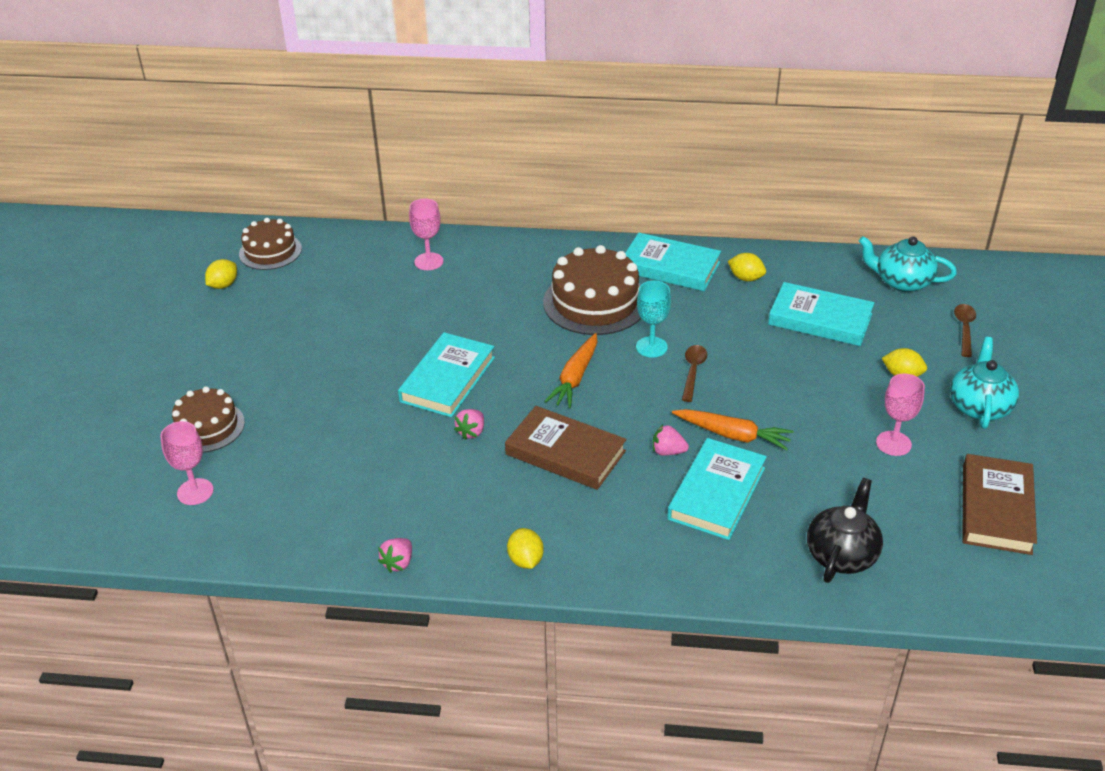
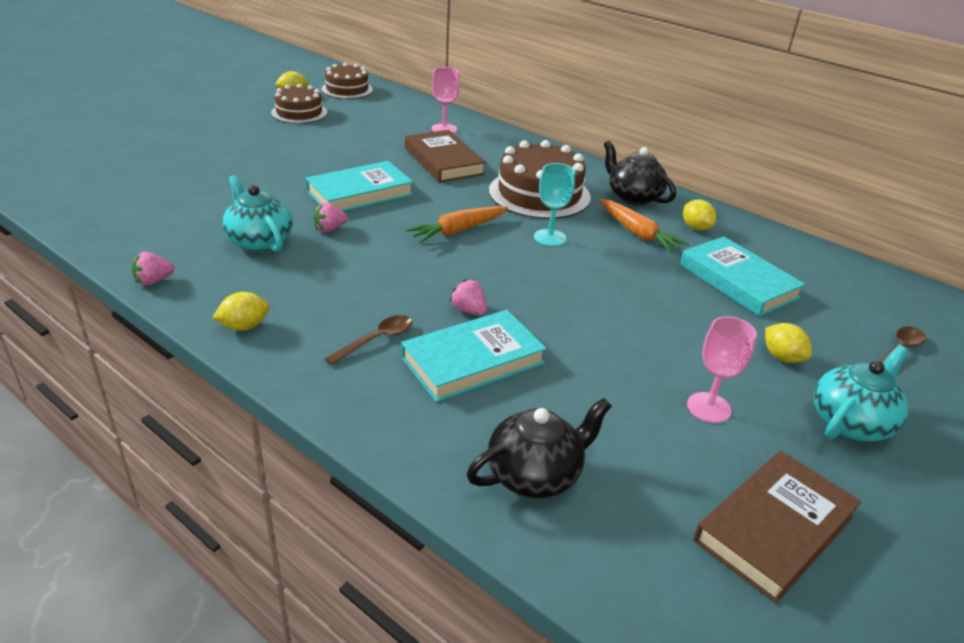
camera: 30 degrees right, 5 degrees down
(195, 492) = (102, 181): pink goblet -> none
(207, 427) = (167, 154): brown cake -> brown cake (299, 113)
(525, 560) = (244, 326): yellow lemon -> yellow lemon turned 45 degrees clockwise
(565, 453) = (381, 272): brown book -> brown book (443, 161)
(670, 267) = (633, 197): turquoise book -> black teapot
(693, 371) = (566, 267): brown spoon -> brown spoon (376, 340)
(733, 435) = (545, 326): orange carrot -> orange carrot (638, 233)
(902, 282) = (861, 288): turquoise teapot -> turquoise teapot (259, 241)

